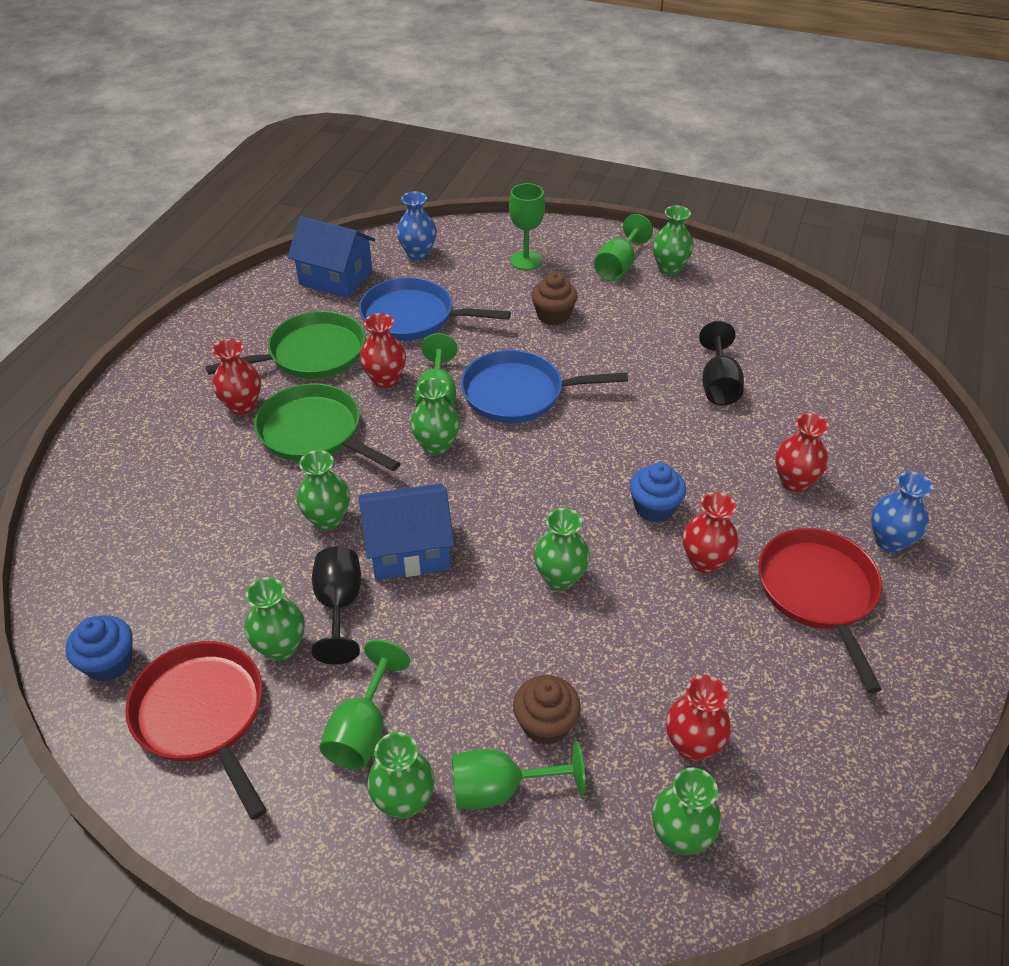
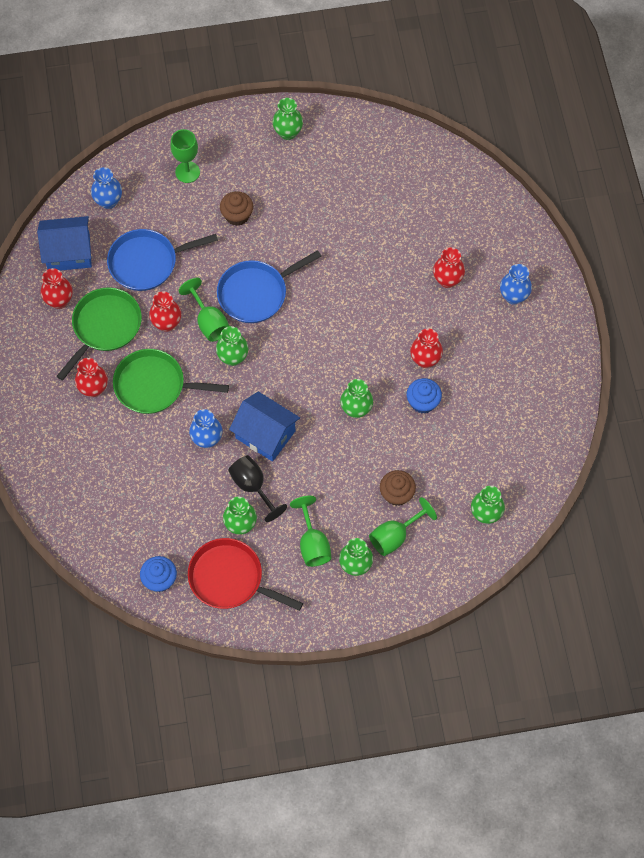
camera: 30 degrees left, 20 degrees up
(327, 519) = (207, 439): green vase -> blue vase
(409, 549) = (265, 434): blue house -> blue house turned 75 degrees clockwise
(618, 267) = (253, 148): green goblet -> none
(654, 508) = (381, 338): blue cupcake -> blue cupcake (423, 402)
(692, 745) = (469, 468): red vase -> red vase (59, 301)
(718, 385) = (371, 225): black goblet -> none
(818, 593) = (491, 349): red pan -> none

